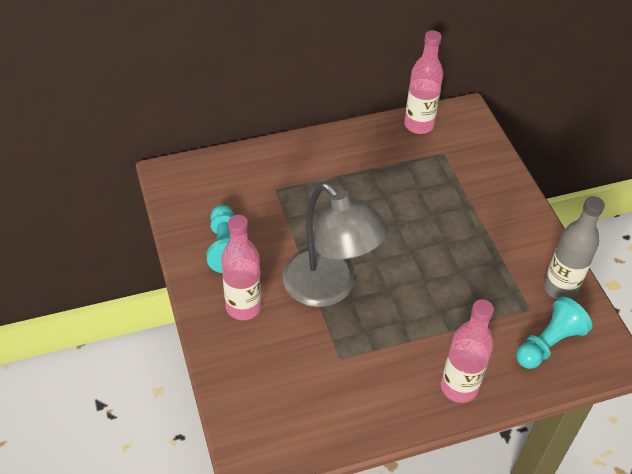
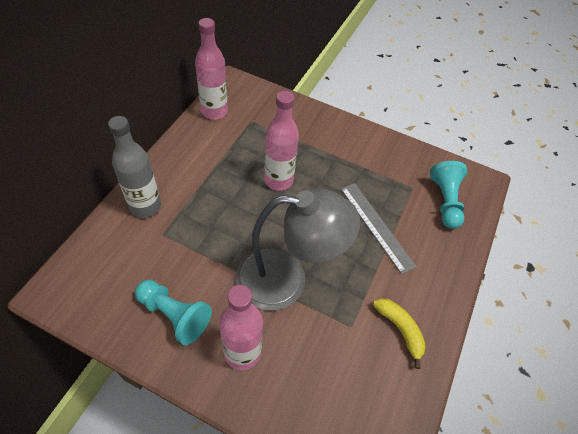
camera: 50 degrees left, 5 degrees up
(376, 393) = (400, 330): none -> yellow banana
(453, 311) = (376, 226): none -> grey ruler
(459, 387) = (437, 276): pink bottle -> pink bottle (278, 180)
(560, 288) = (411, 160): grey bottle -> grey bottle (145, 206)

